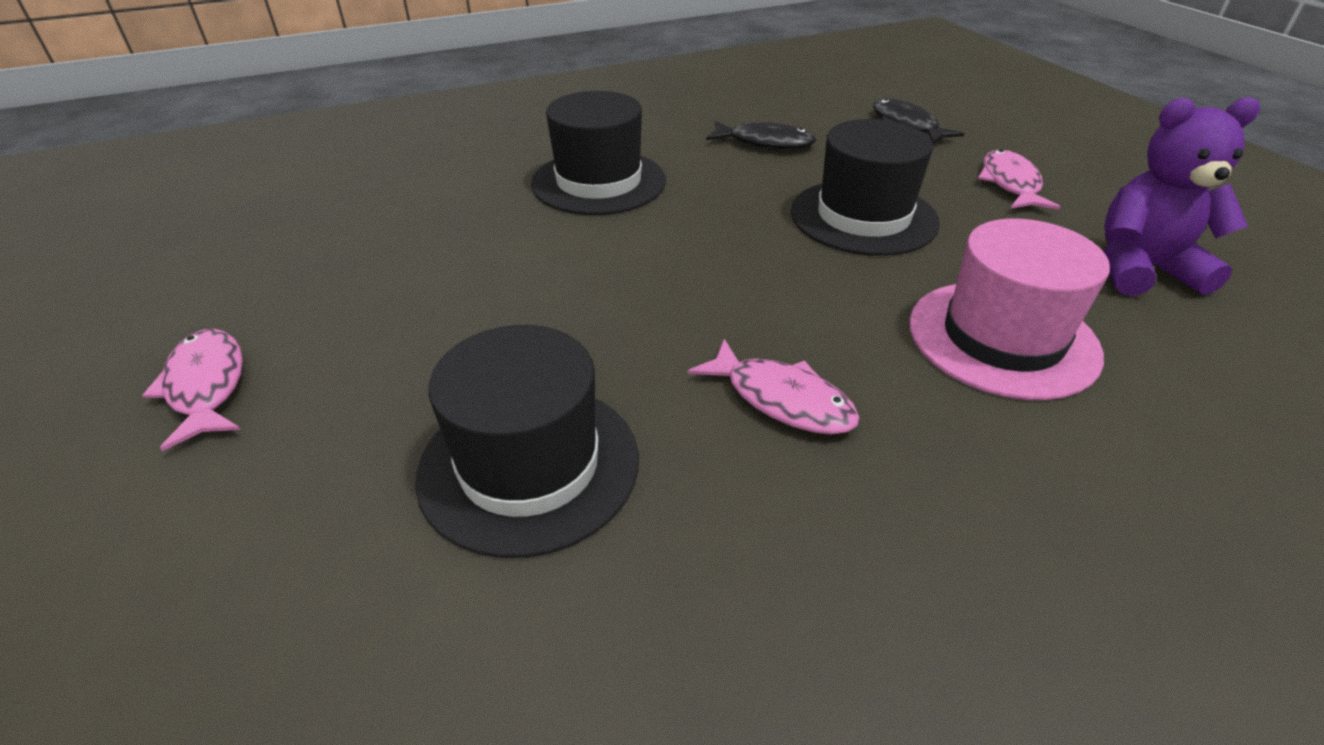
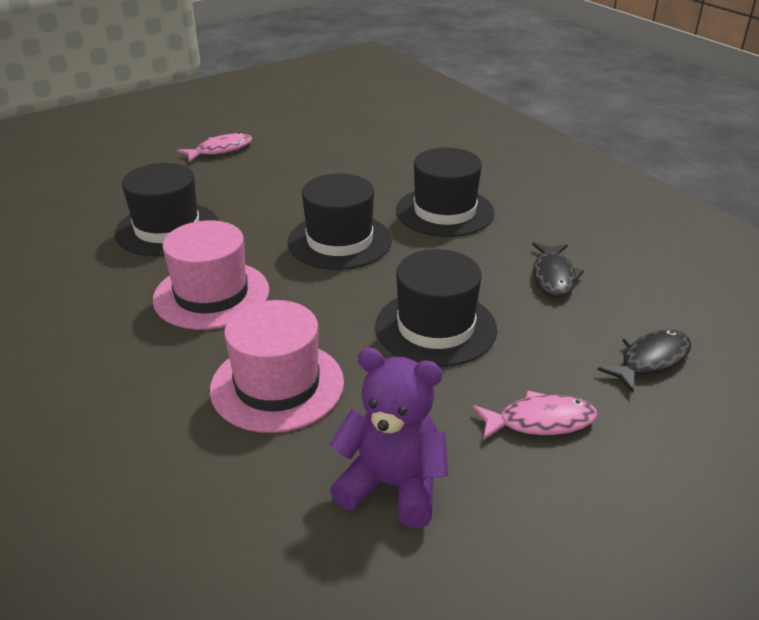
camera: 80 degrees right, 5 degrees down
(648, 266) = (339, 241): none -> black hat
(782, 399) = (211, 295): pink fish -> pink hat
(1141, 269) = (392, 485): purple teddy bear -> purple teddy bear turned 60 degrees counterclockwise

